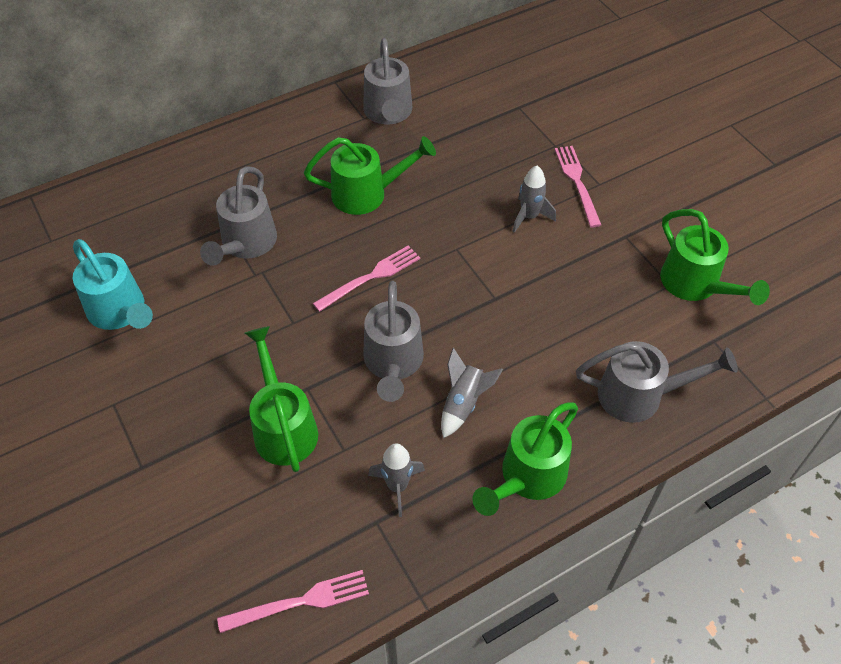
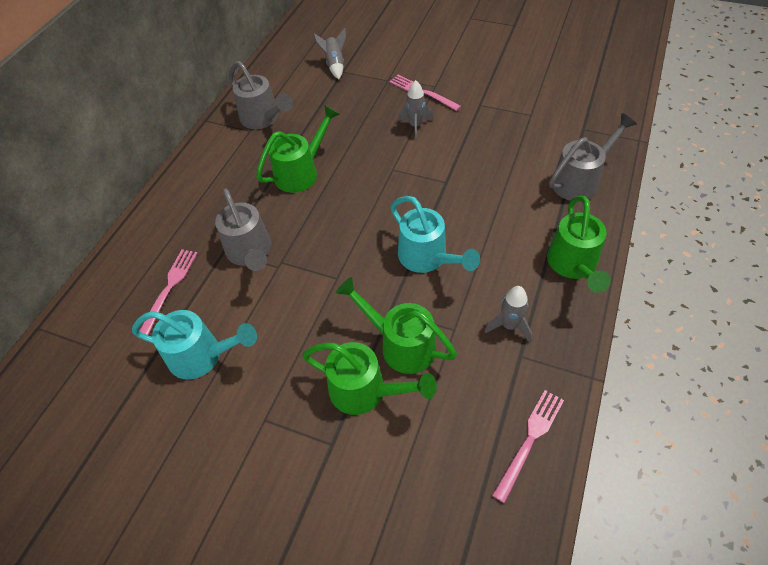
camera: 35 degrees left, 0 degrees up
(371, 277) = (358, 218): pink fork -> pink fork (170, 287)
(393, 363) = (427, 258): grey watering can -> turquoise watering can
(463, 403) = (493, 251): grey rocket -> grey rocket (334, 65)
(695, 285) = (543, 107): green watering can -> green watering can (365, 391)

